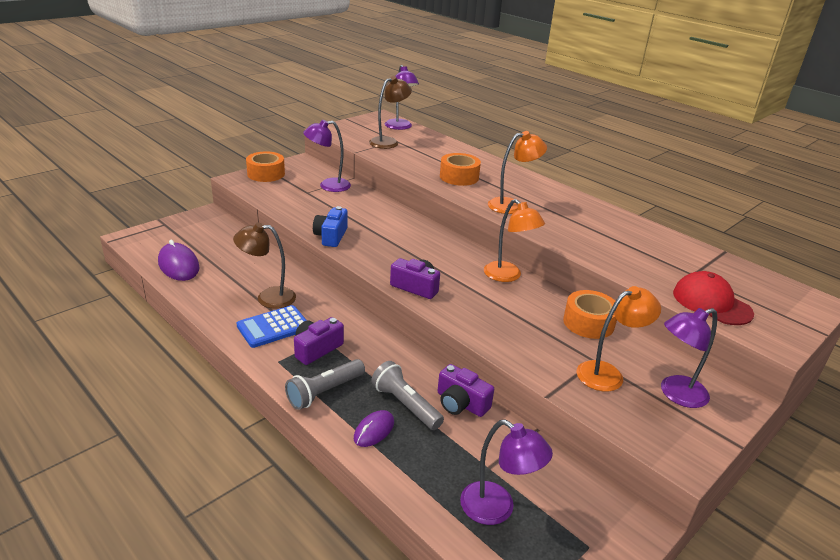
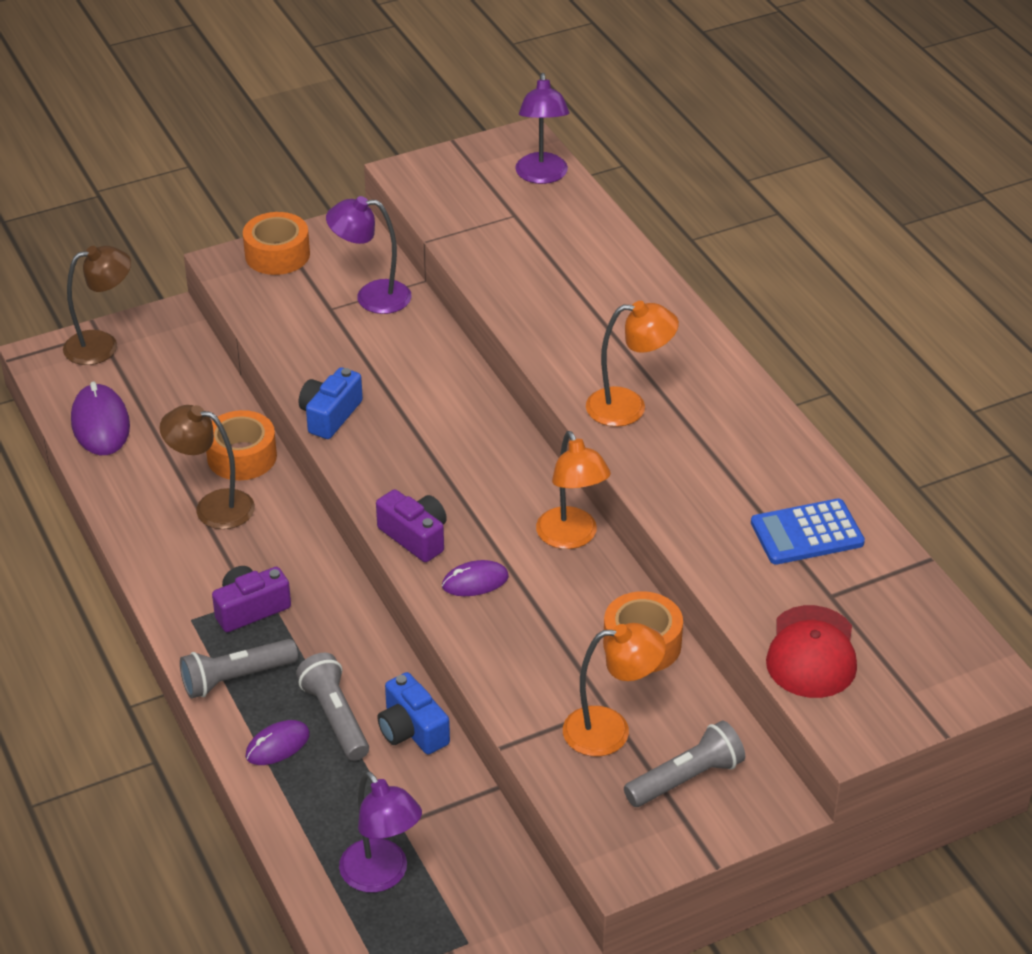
camera: 20 degrees right, 10 degrees up
(273, 327) = (203, 561): blue calculator -> blue calculator (807, 533)
(388, 142) = (499, 218): brown lamp -> brown lamp (102, 345)
(459, 177) = (577, 326): orange tape -> orange tape (242, 456)
(461, 403) = (412, 730): purple camera -> blue camera
(467, 305) = (475, 581): none -> purple mouse
(676, 394) = (686, 779): purple lamp -> grey flashlight
(711, 303) = (812, 653): red cap -> red cap turned 150 degrees counterclockwise

